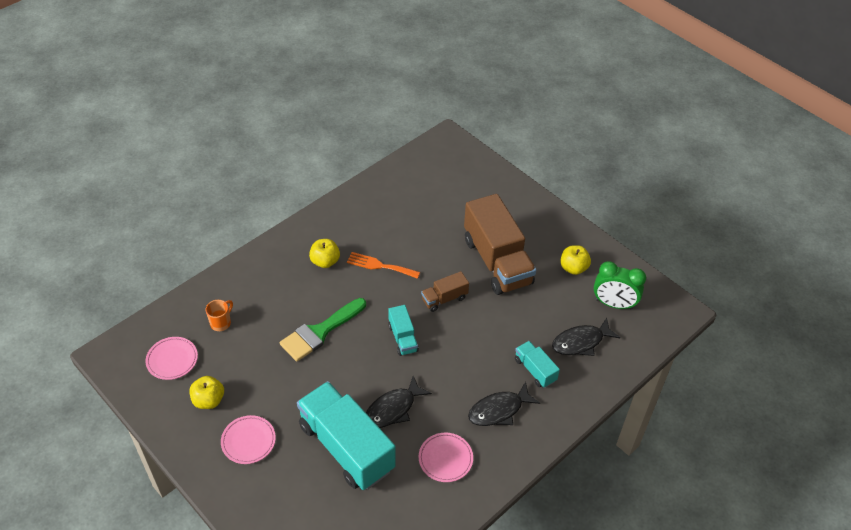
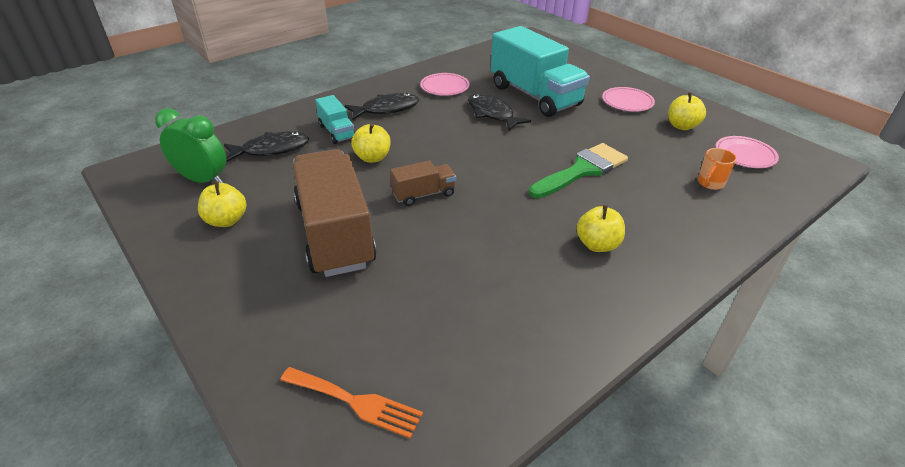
camera: 175 degrees left, 10 degrees down
(380, 266) = (512, 235): orange fork -> orange fork (354, 402)
(393, 409) = (492, 114): black fish -> black fish turned 90 degrees counterclockwise
(403, 338) = (480, 161): turquoise truck -> none
(493, 337) = (372, 158): none -> yellow apple

